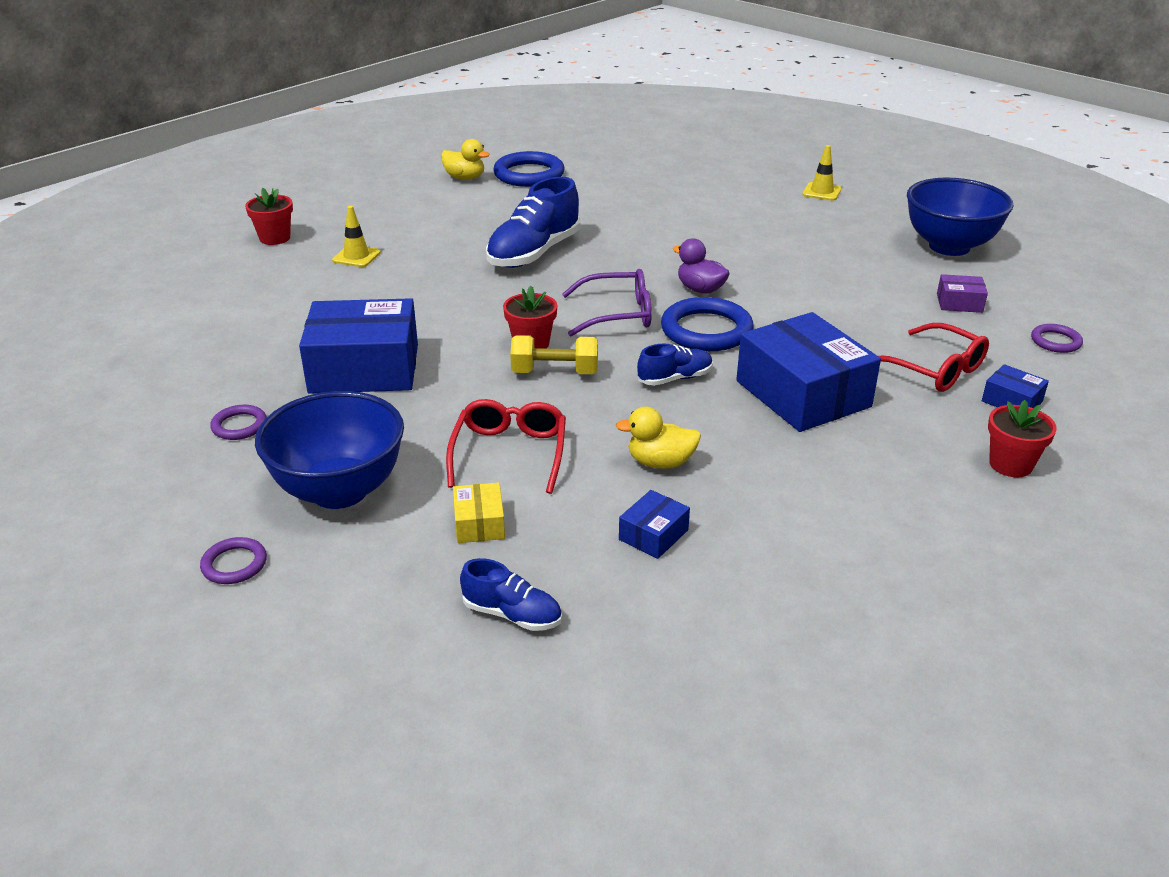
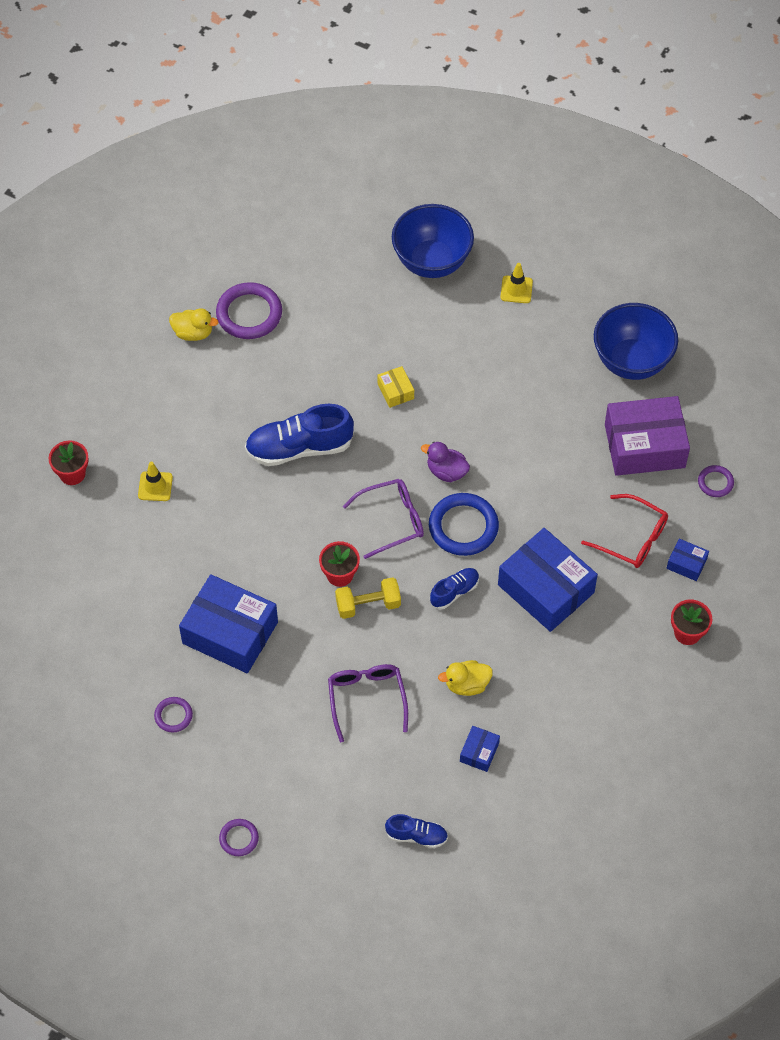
camera: 15 degrees left, 25 degrees up
(339, 491) = (272, 761): blue bowl -> blue bowl (432, 262)
(364, 368) = (230, 633): blue box -> blue box turned 45 degrees clockwise
(479, 523) = (371, 768): yellow box -> yellow box (395, 391)
(509, 454) = (367, 699): red glasses -> purple glasses
(529, 174) = (249, 314): blue ring -> purple ring
(534, 253) = (299, 448): blue shoe -> blue shoe turned 60 degrees clockwise
(959, 303) = (644, 445): purple box -> purple box, size x2.26

